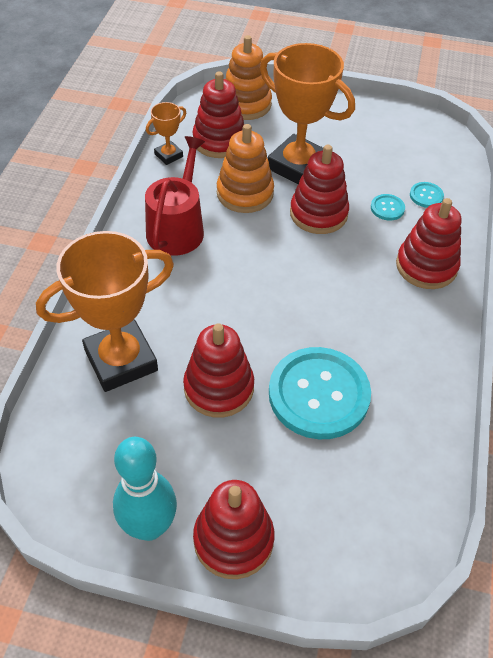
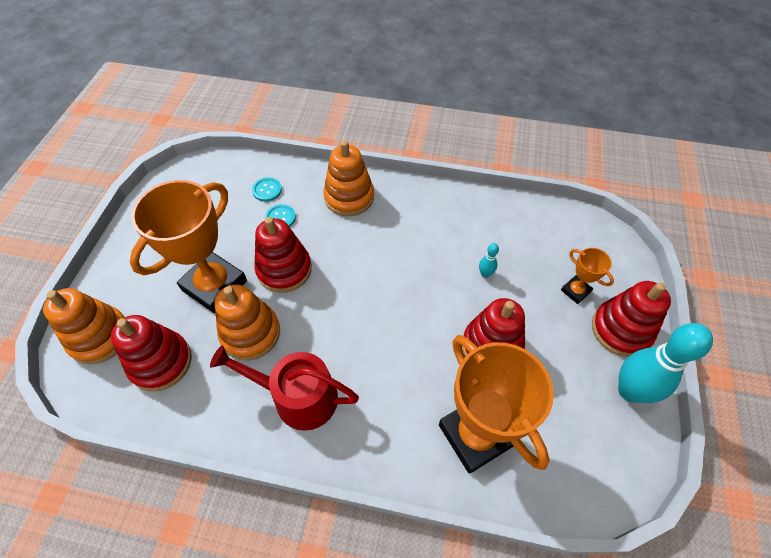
camera: 90 degrees left, 5 degrees up
(168, 155) = (177, 417): orange trophy -> orange trophy (575, 291)
(318, 394) = (485, 274): turquoise button -> turquoise bowling pin
(426, 266) = (349, 197): red stacking toy -> orange stacking toy

